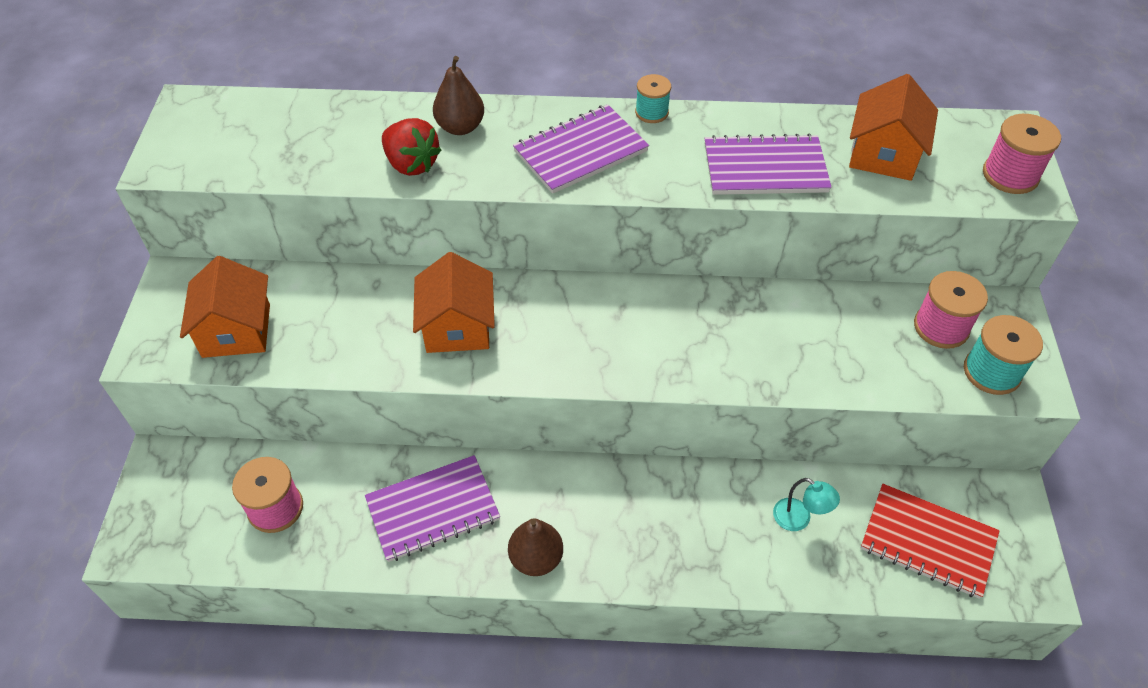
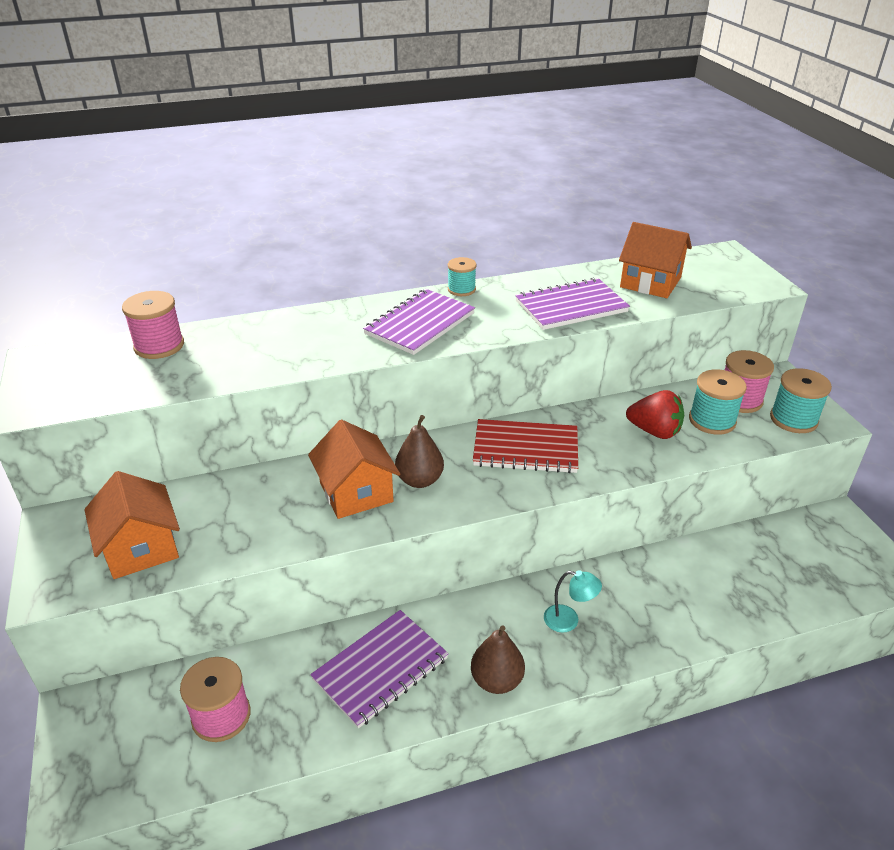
camera: 20 degrees left, 15 degrees down
(411, 164) = (278, 360): red strawberry -> red strawberry (654, 431)
(460, 127) = (308, 327): brown pear -> brown pear (419, 480)
(799, 519) = (697, 581): turquoise lamp -> turquoise lamp (568, 620)
(883, 154) = (650, 282): orange house -> orange house turned 60 degrees counterclockwise
(890, 346) = (712, 420): none -> turquoise spool
(928, 542) = (802, 568): red notebook -> red notebook (525, 449)
(1010, 175) = (744, 277): pink spool -> pink spool (159, 346)

